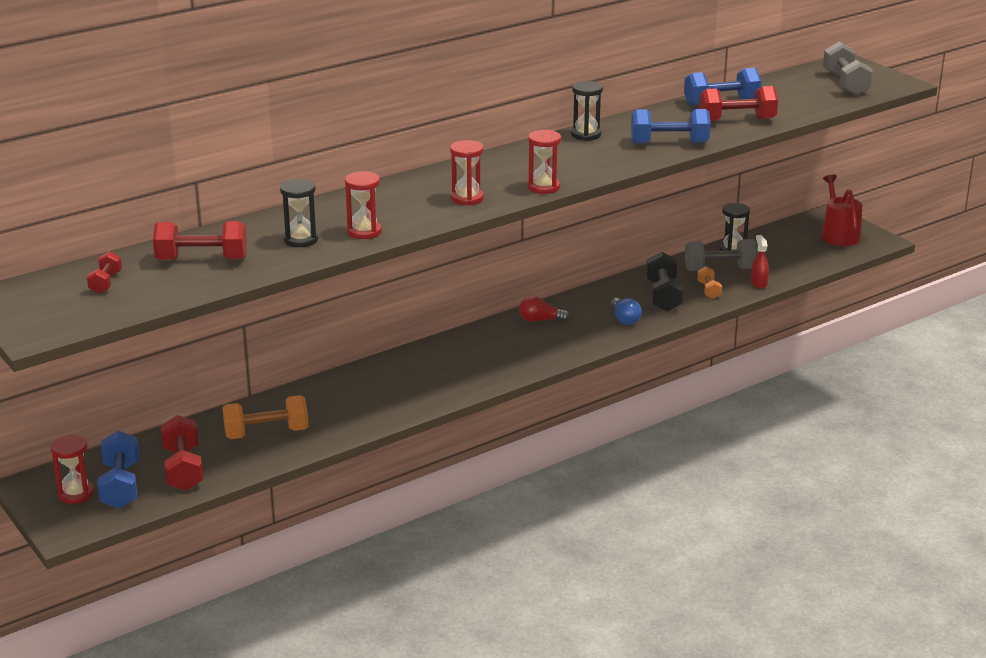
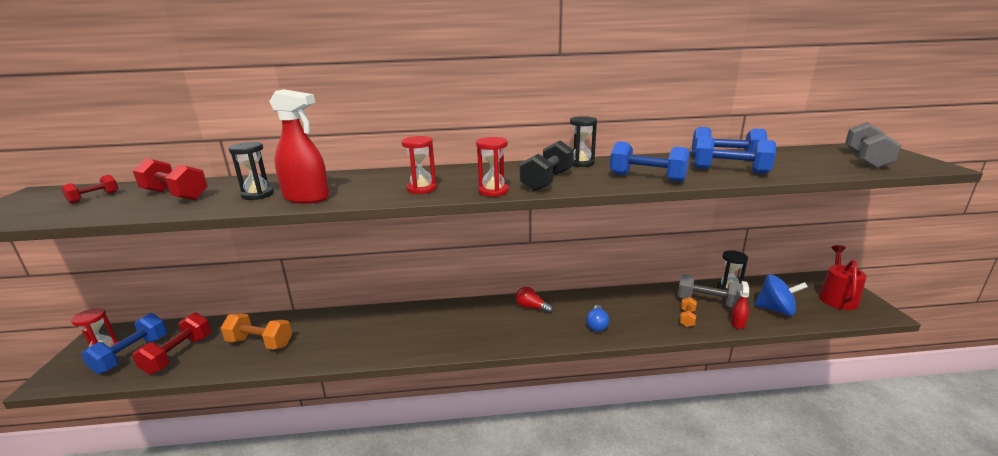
camera: 30 degrees right, 5 degrees down
(364, 232) = (307, 198): red hourglass -> red spray bottle
(663, 296) = (644, 313): black dumbbell -> black dumbbell (547, 181)
(736, 120) = (730, 171): red dumbbell -> blue dumbbell
(787, 261) = (776, 309): none -> blue spinning top

